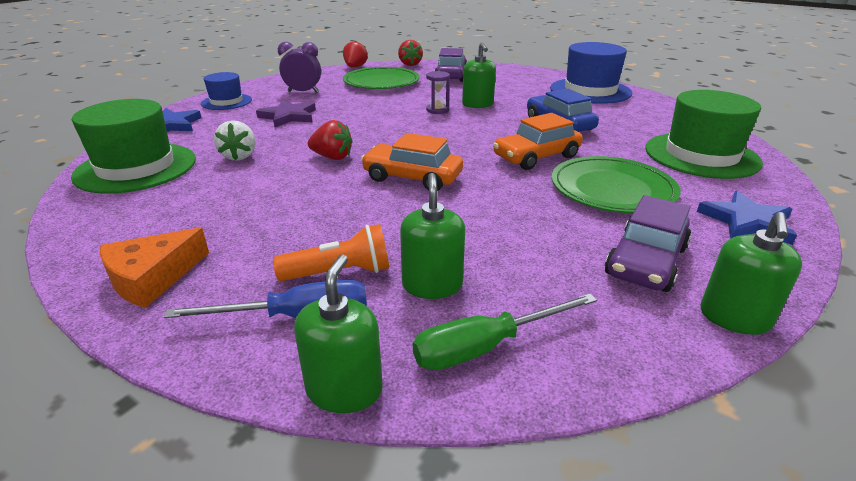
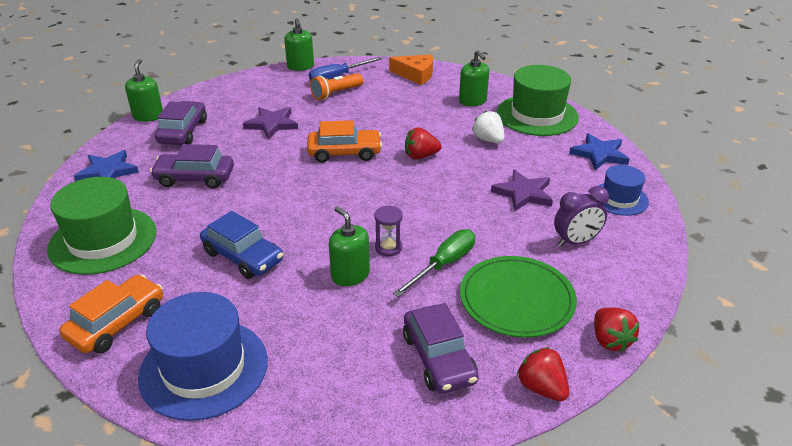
camera: 155 degrees right, 5 degrees up
(152, 277) = (416, 74): orange cheese -> orange cheese turned 90 degrees clockwise
(432, 285) = (289, 98): green soap dispenser -> green soap dispenser (472, 101)
(486, 346) = (256, 85): green screwdriver -> green screwdriver (443, 265)
(488, 238) = (272, 124): none -> purple star
(536, 157) = (258, 198): orange car -> orange car (117, 323)
(612, 189) = (195, 178): green plate -> purple car

